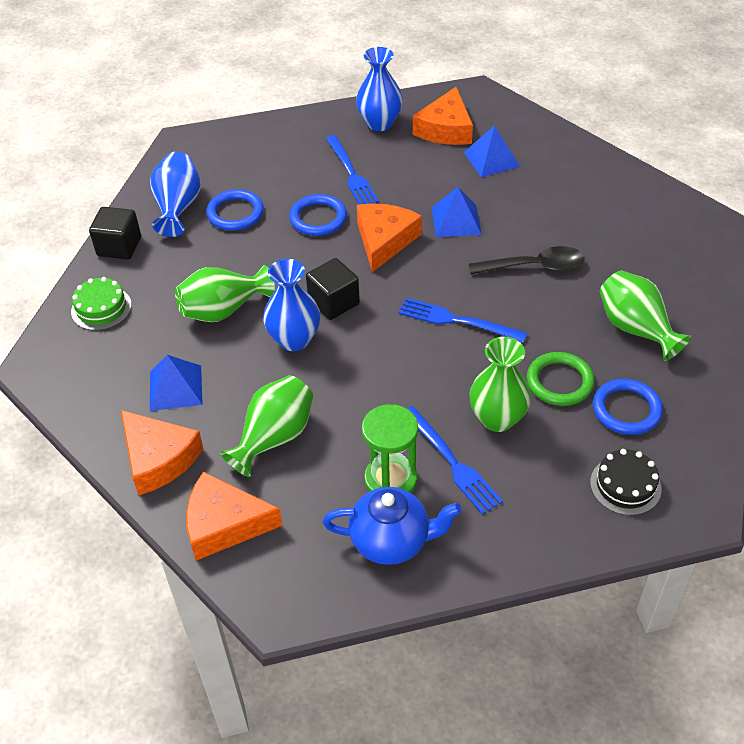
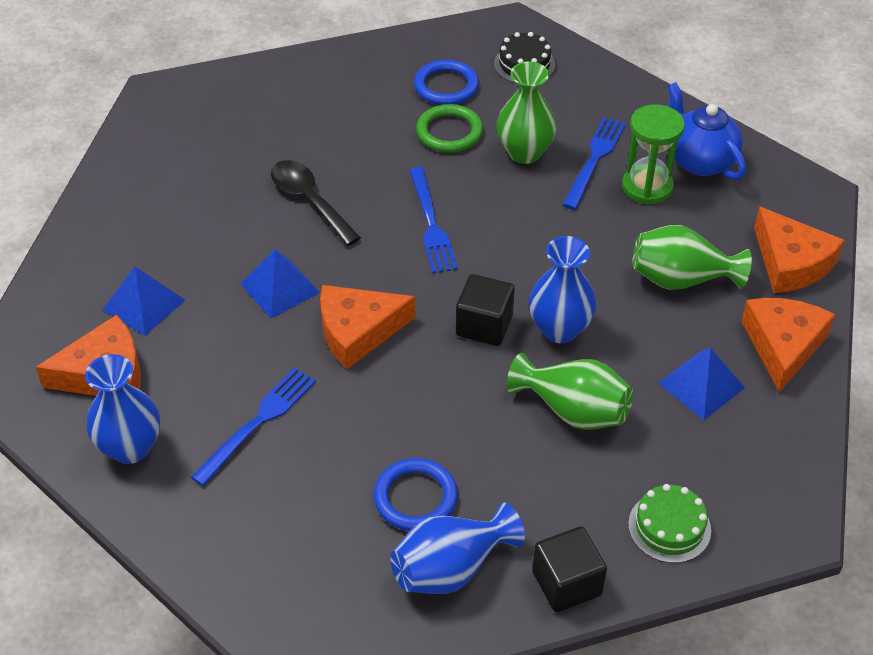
camera: 125 degrees left, 0 degrees up
(318, 218) = (364, 410): blue ring -> none
(636, 329) = (344, 110): green vase -> none

